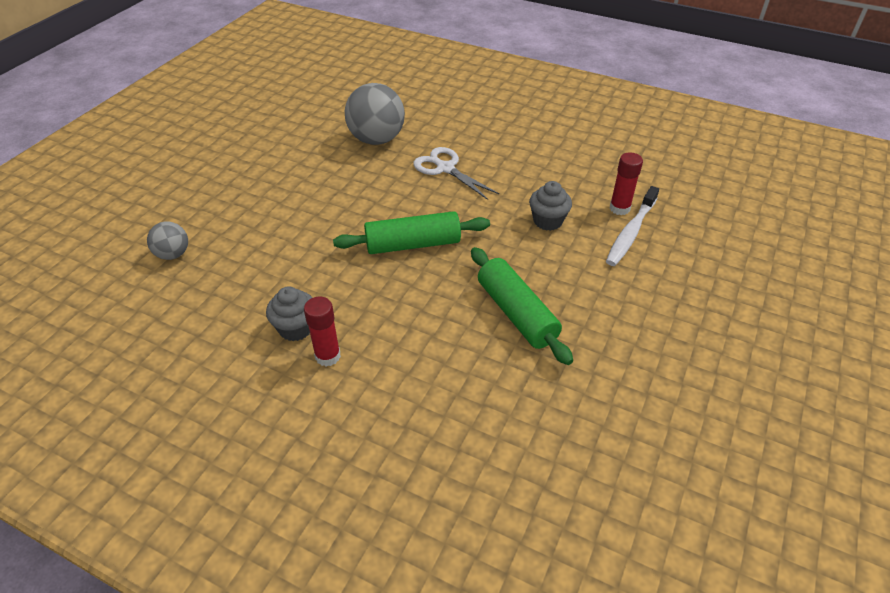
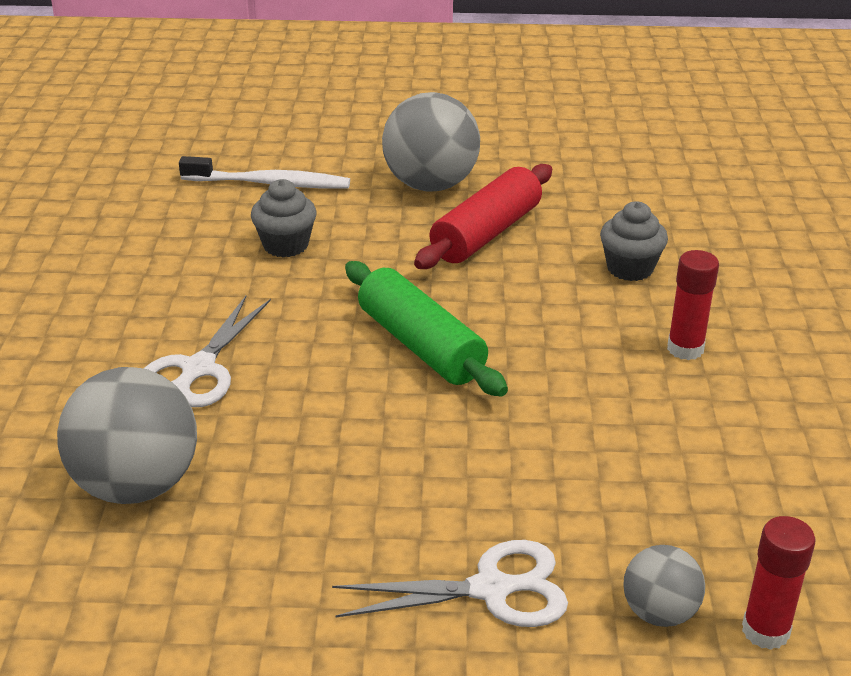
camera: 115 degrees left, 10 degrees down
(233, 212) = (490, 589): none -> white scissors
(296, 328) = (671, 393): grey cupcake -> grey cupcake (630, 268)
(516, 313) = (486, 233): green rolling pin -> red rolling pin
(599, 308) = (430, 185): none -> grey ball
(619, 208) = (220, 197): red glue stick -> red glue stick (765, 631)

